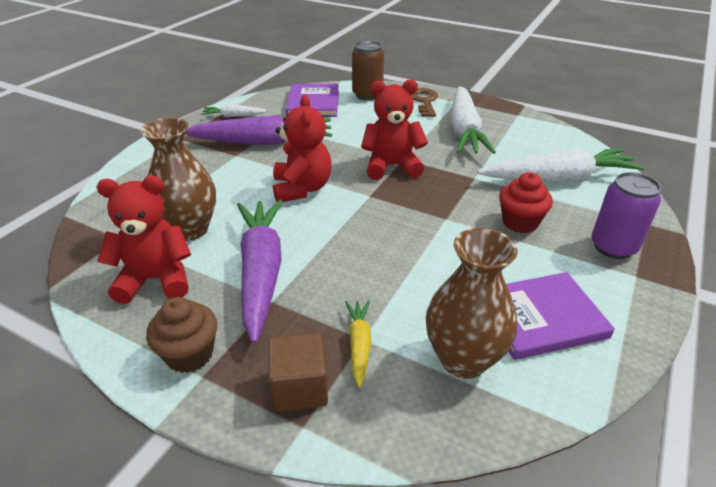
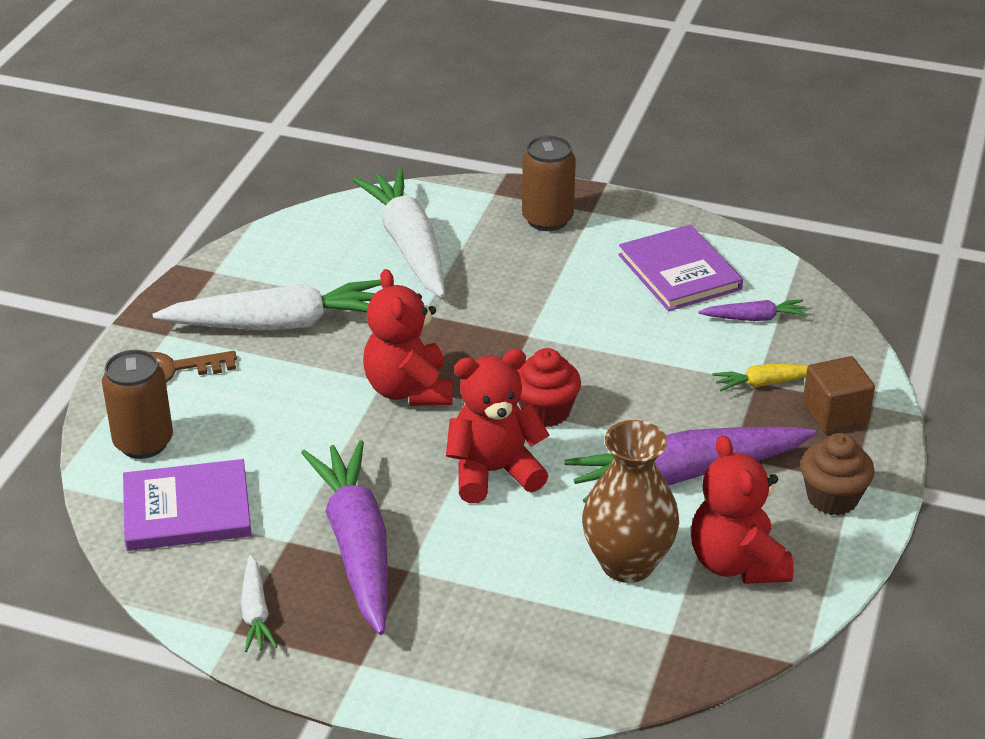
camera: 100 degrees left, 0 degrees up
(463, 359) = (754, 318): brown vase -> purple carrot
(520, 222) = (520, 279): red cupcake -> red cupcake (545, 411)
(613, 247) = (547, 219): purple can -> brown can

